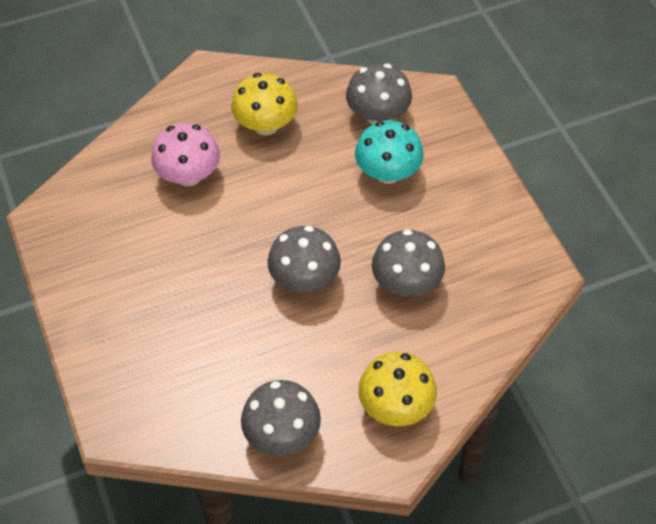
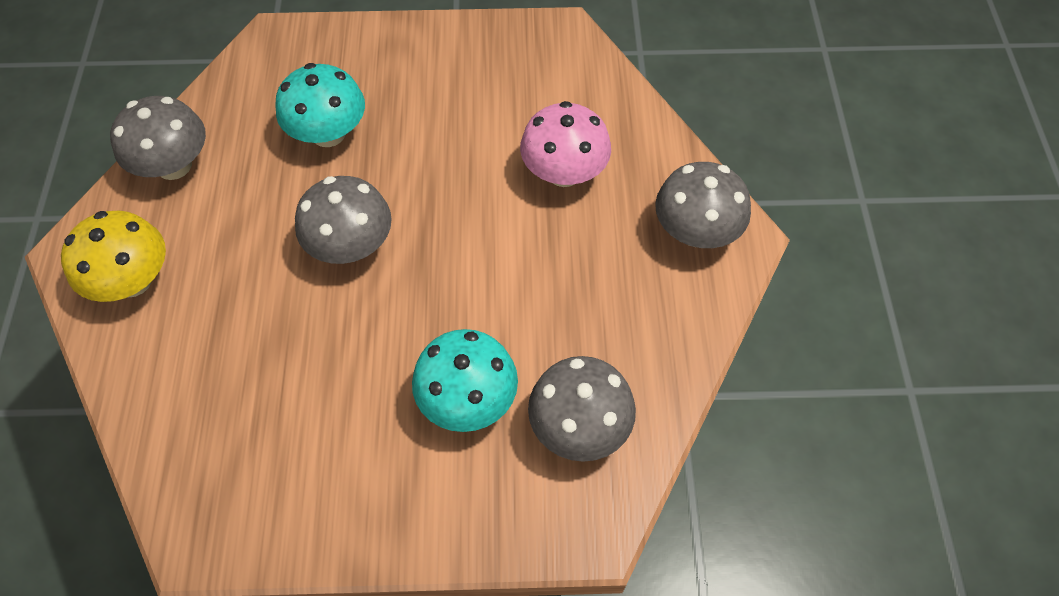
camera: 110 degrees right, 5 degrees up
(207, 337) = (328, 133): none -> turquoise mushroom
(265, 125) = (615, 277): yellow mushroom -> none
(406, 283) = (282, 354): grey mushroom -> grey mushroom (695, 231)

